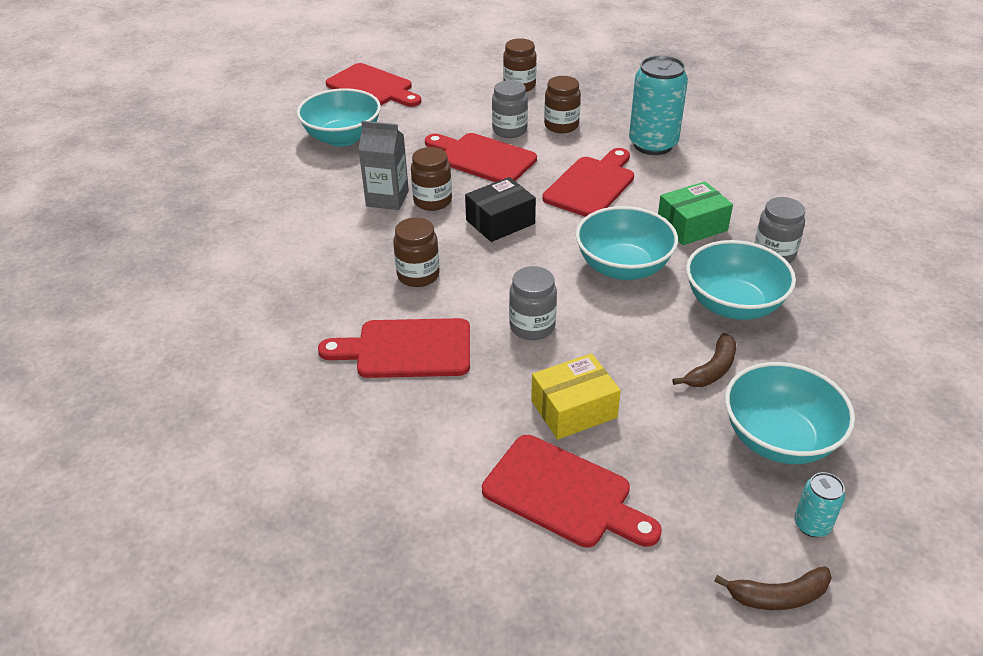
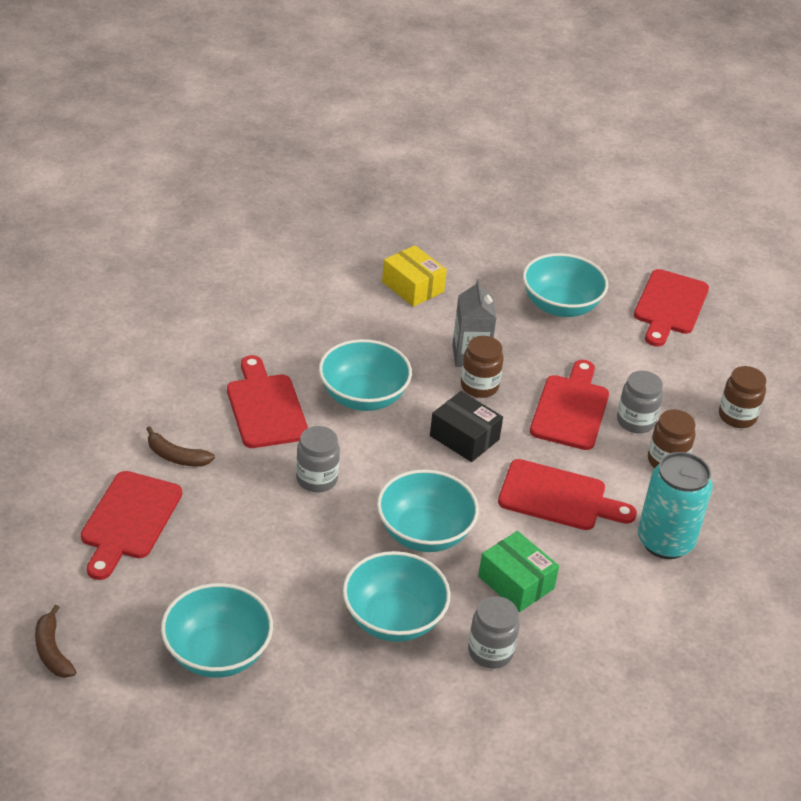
camera: 70 degrees right, 0 degrees up
(418, 275) = (363, 397): brown jar -> turquoise bowl
(573, 409) = (221, 517): yellow box -> yellow box (413, 287)
(712, 370) = (294, 605): brown banana -> brown banana (176, 456)
(812, 525) = (125, 674): turquoise can -> none

